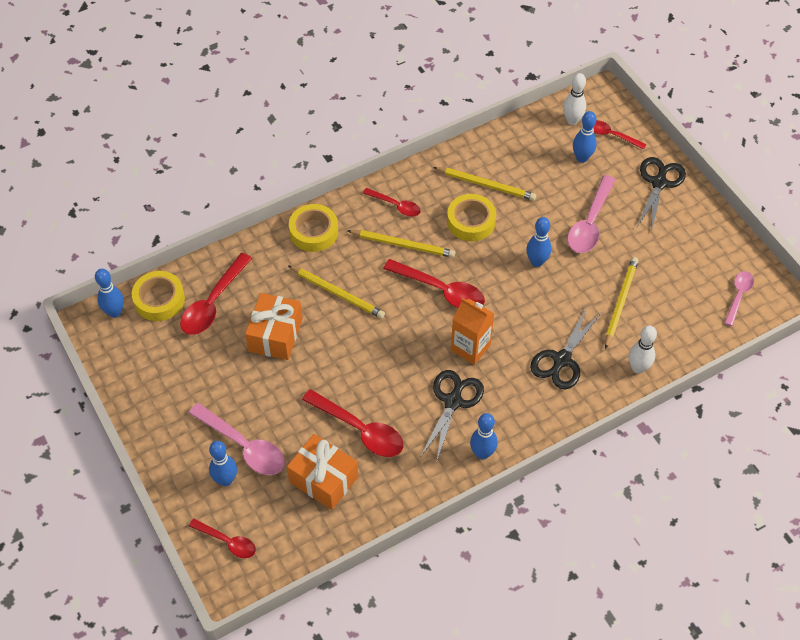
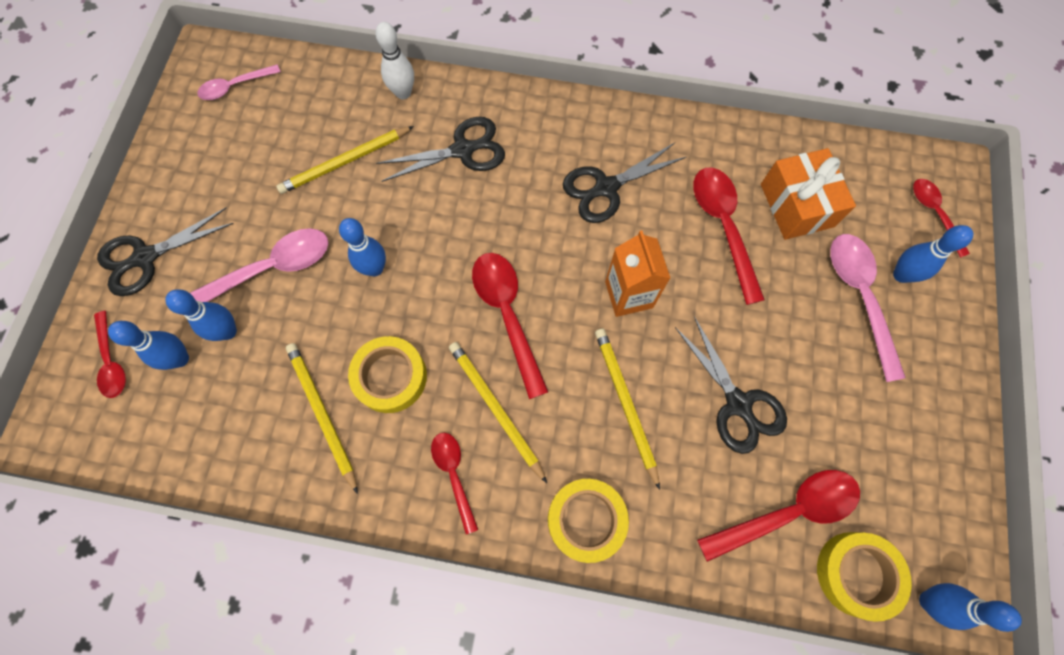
camera: 140 degrees left, 15 degrees up
(275, 335) = (738, 404): orange gift -> black scissors
(470, 348) = (538, 228): orange carton -> orange carton (629, 294)
(482, 453) = (622, 122): blue bowling pin -> blue bowling pin (228, 331)
(572, 120) = (125, 423): white bowling pin -> none

